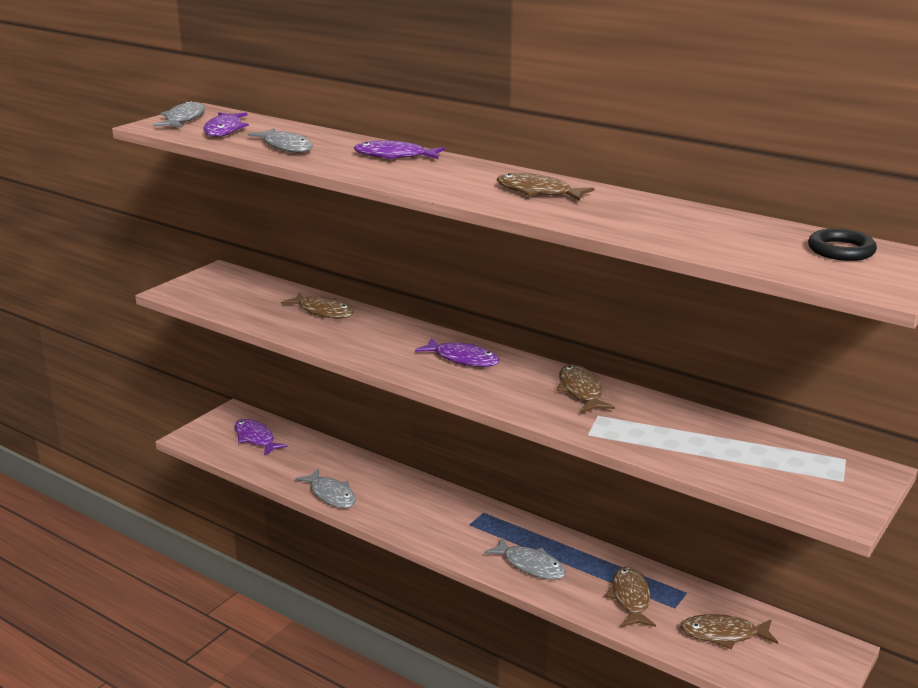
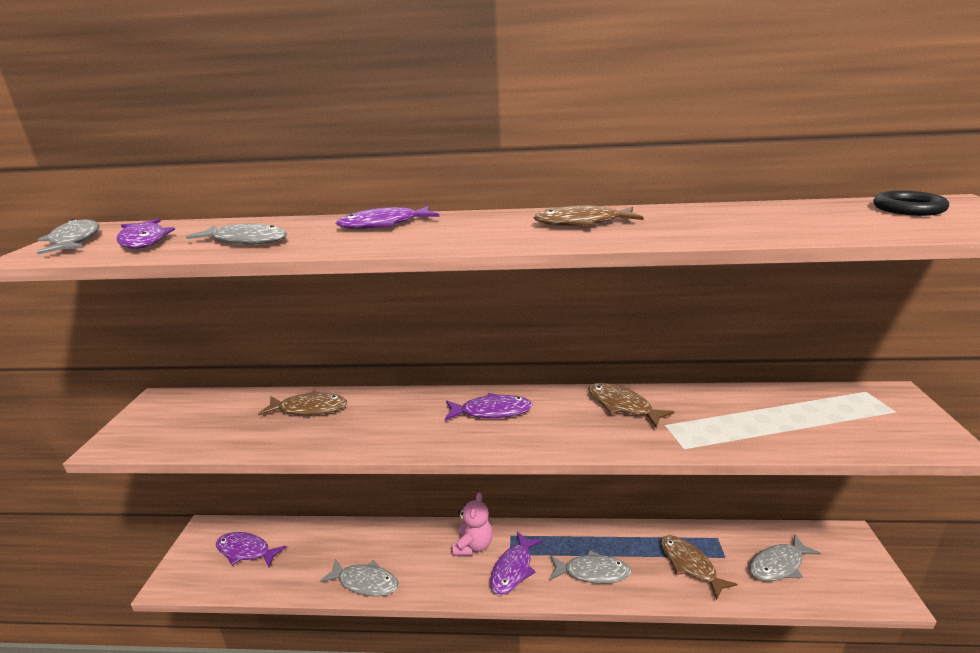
camera: 30 degrees left, 0 degrees up
(442, 506) = (473, 546): none -> pink teddy bear
(461, 535) = (513, 569): none -> purple fish
(723, 634) = (779, 565): brown fish -> grey fish

